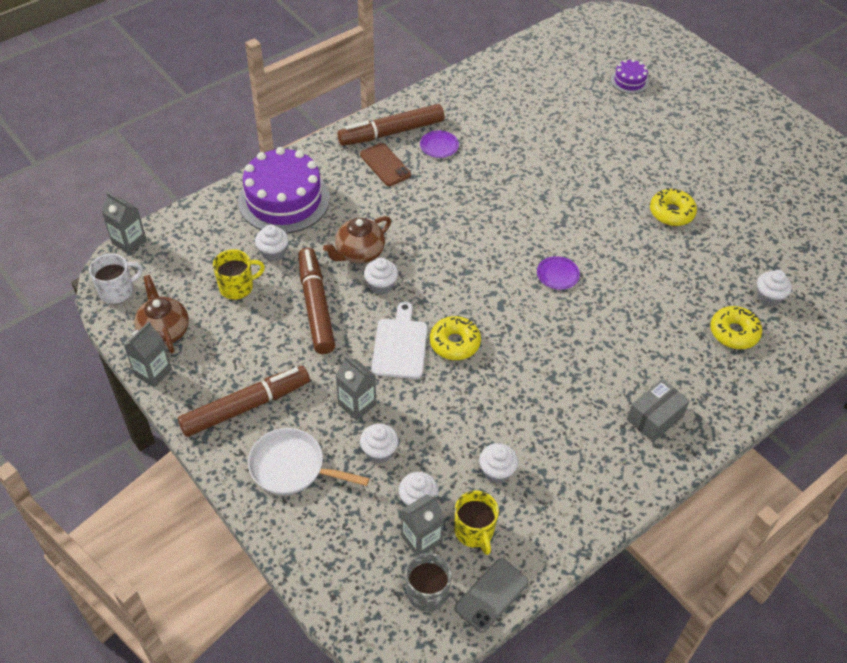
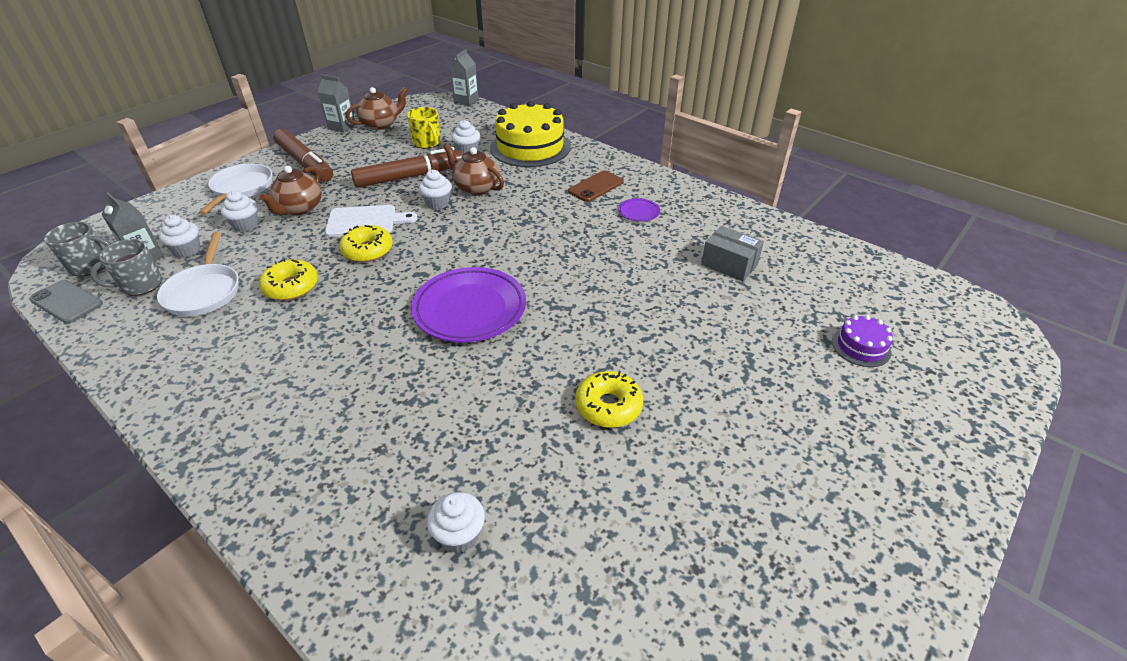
camera: 80 degrees right, 10 degrees down
(117, 291) = (418, 104): white mug -> none
(284, 200) = (530, 147): purple cake -> yellow cake
(357, 404) = (299, 208): grey carton -> brown teapot
(392, 132) = (643, 185): brown marker -> none
(474, 532) = (140, 285): yellow mug -> grey mug
(497, 472) = (204, 291): white cupcake -> white pan
(557, 275) = (470, 309): purple plate -> purple plate, size x2.23
(655, 418) = (246, 407): grey box -> grey box (729, 264)
(734, 332) = (385, 488): yellow donut -> yellow donut (291, 287)

